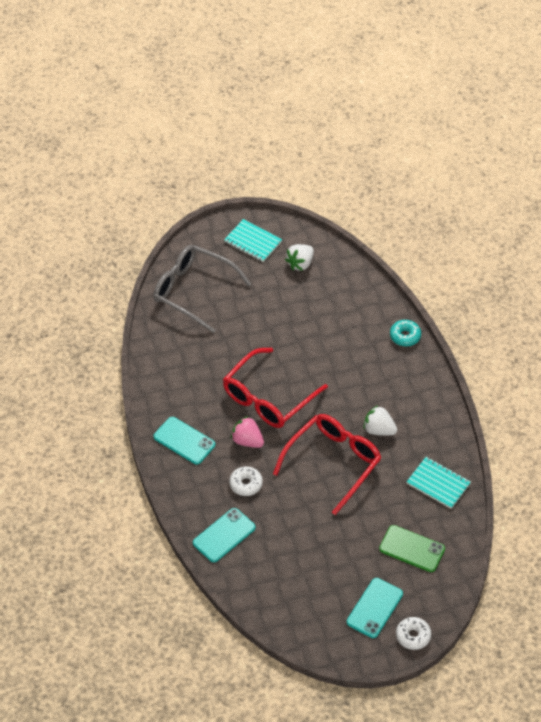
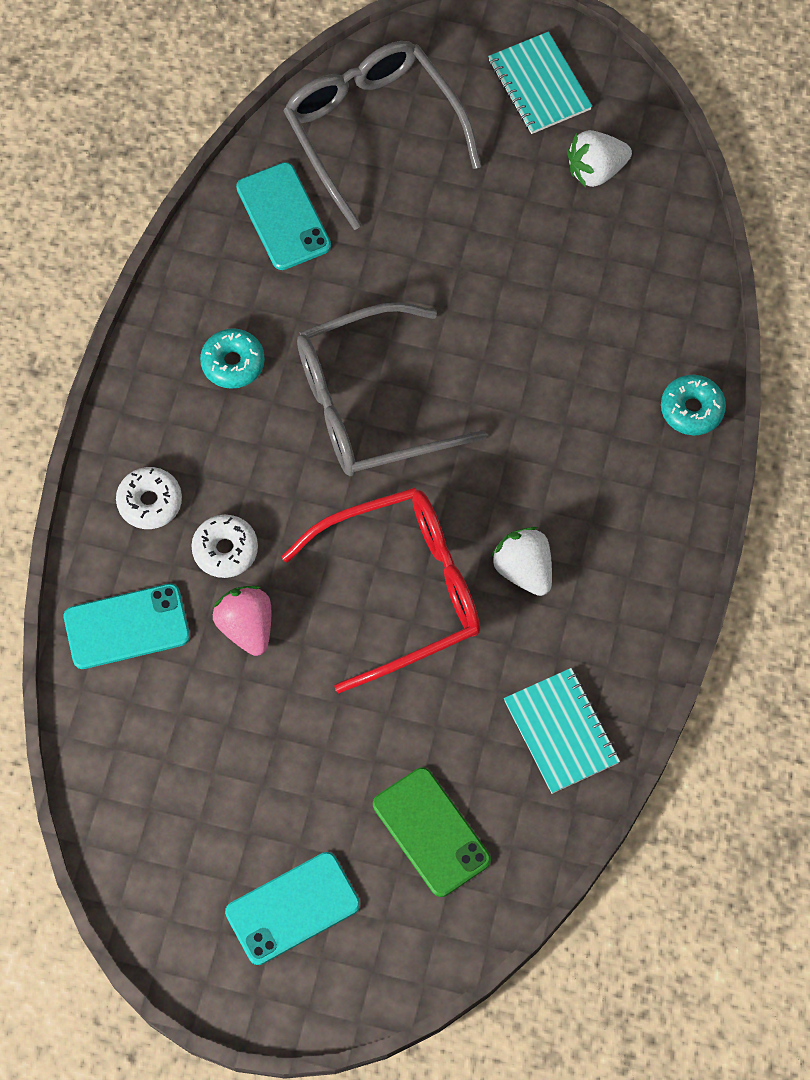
camera: 30 degrees right, 15 degrees up
(184, 441) = (174, 411): turquoise phone -> turquoise phone (283, 217)
(196, 410) = (233, 363): none -> turquoise donut
(247, 441) = (281, 469): pink strawberry -> pink strawberry (246, 627)
(268, 398) = (369, 404): red glasses -> grey glasses
(413, 636) = (324, 1000): white donut -> white donut (150, 502)

